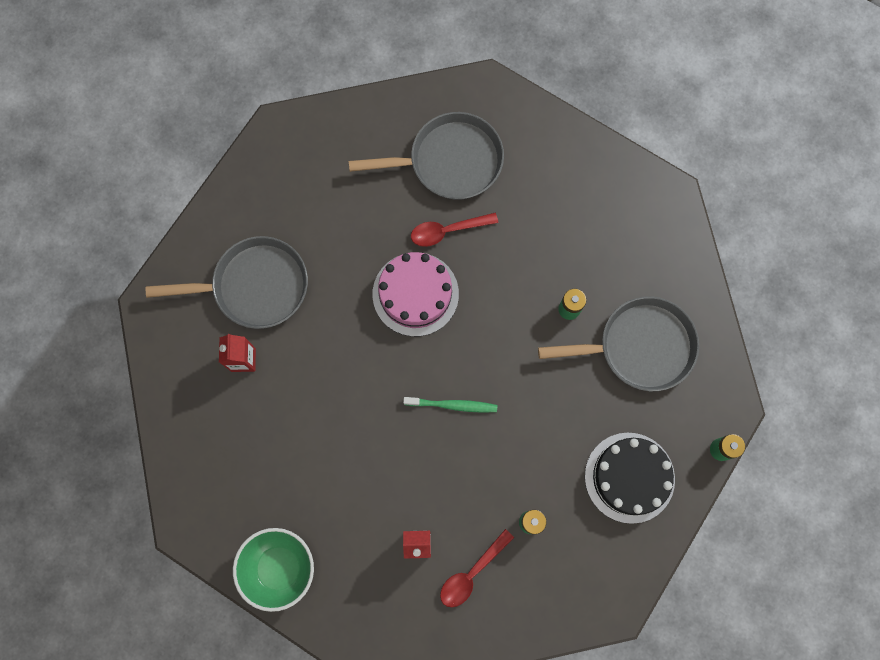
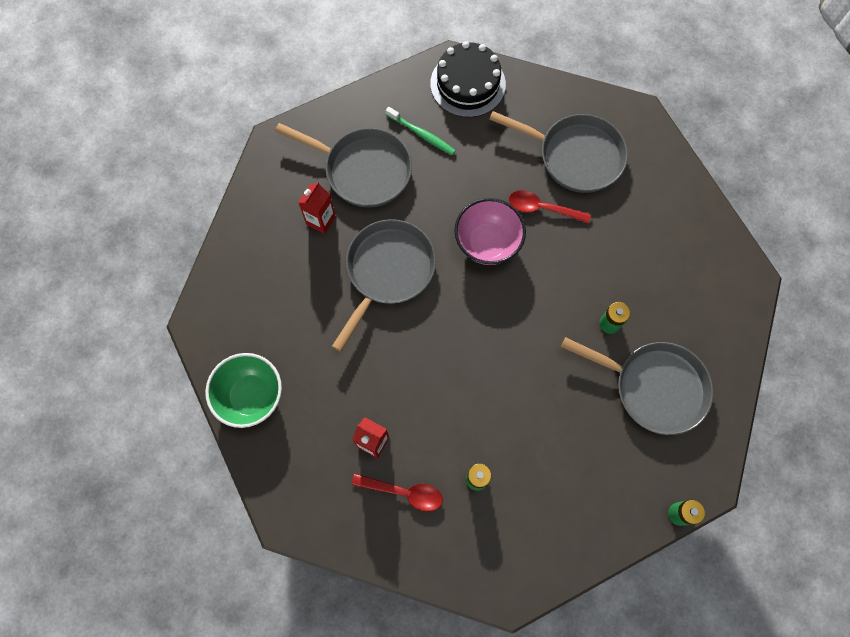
camera: 30 degrees right, 5 degrees down
(337, 375) = (387, 272): none -> grey pan
(415, 294) = (487, 243): pink cake -> pink bowl
(452, 405) = (467, 347): green toothbrush -> green toothbrush (422, 134)
(472, 573) = (403, 492): red spoon -> red spoon turned 150 degrees counterclockwise
(629, 477) = (584, 491): black cake -> black cake (468, 84)

